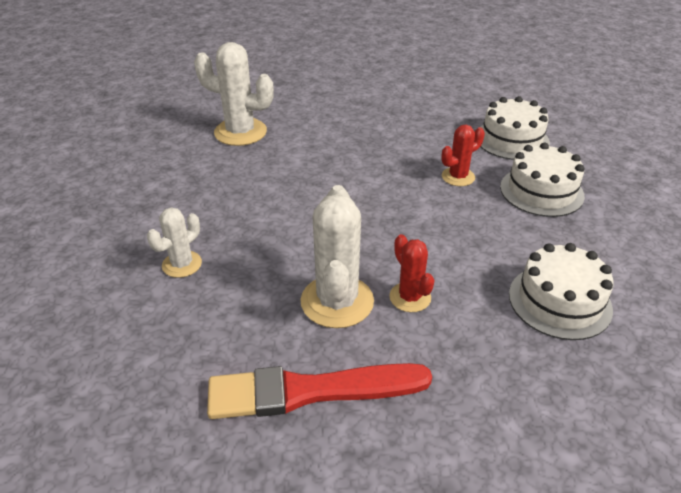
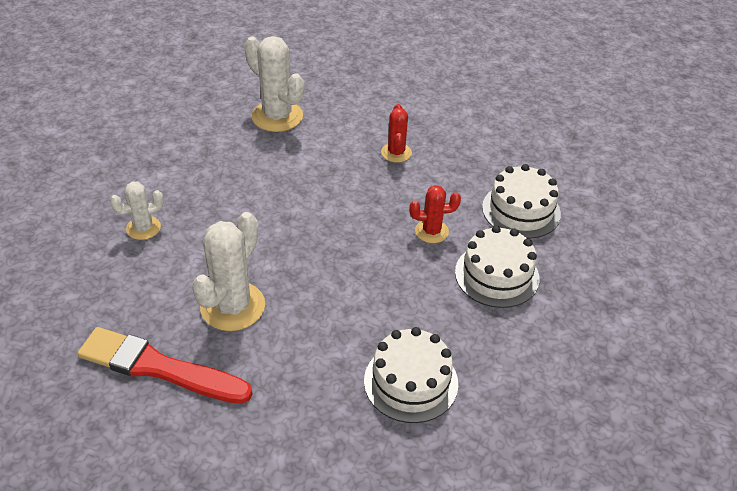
camera: 25 degrees right, 5 degrees up
(410, 297) = (291, 327): red cactus -> red cactus (396, 153)

